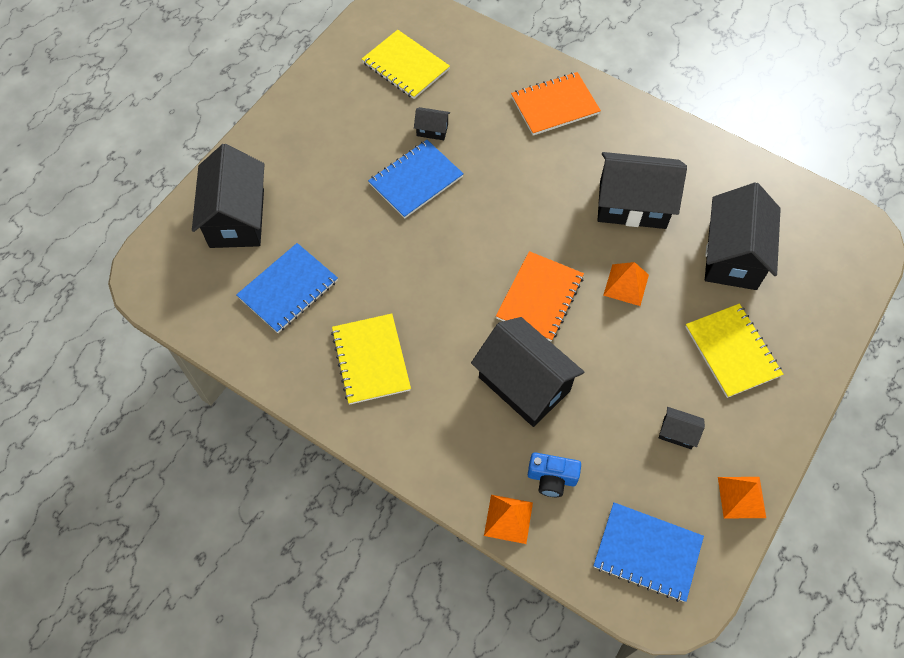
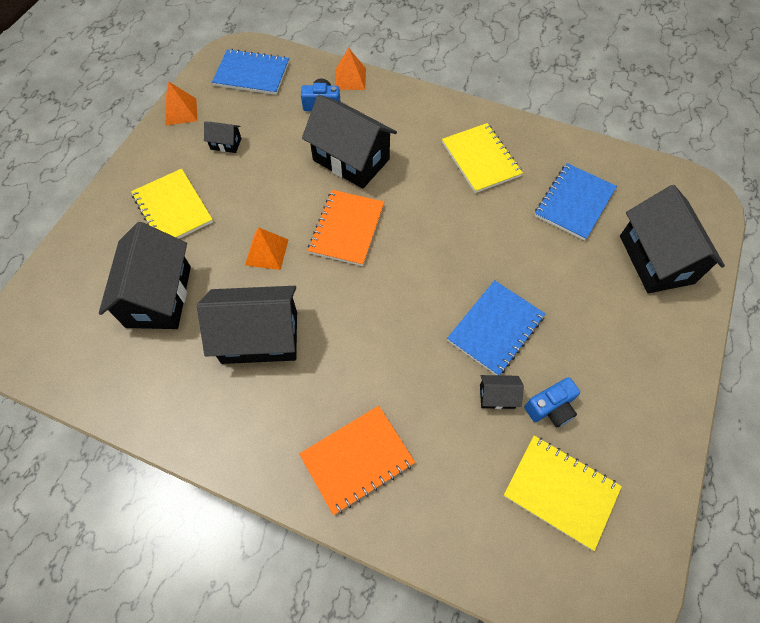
camera: 170 degrees right, 0 degrees up
(391, 116) = (550, 408): none -> blue camera

